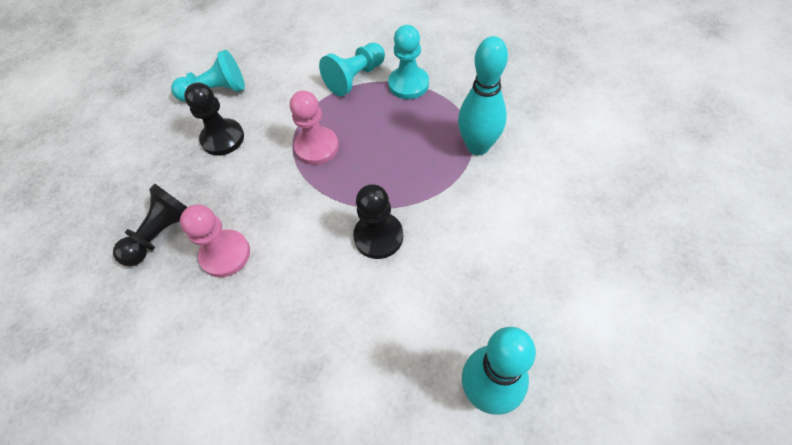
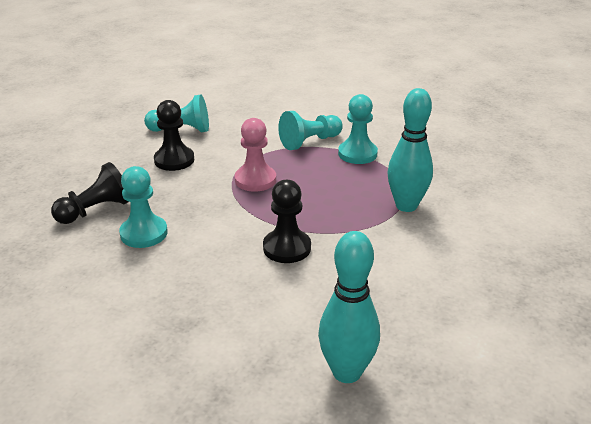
camera: 10 degrees right, 25 degrees down
(225, 254) = (144, 233): pink pawn -> turquoise pawn

